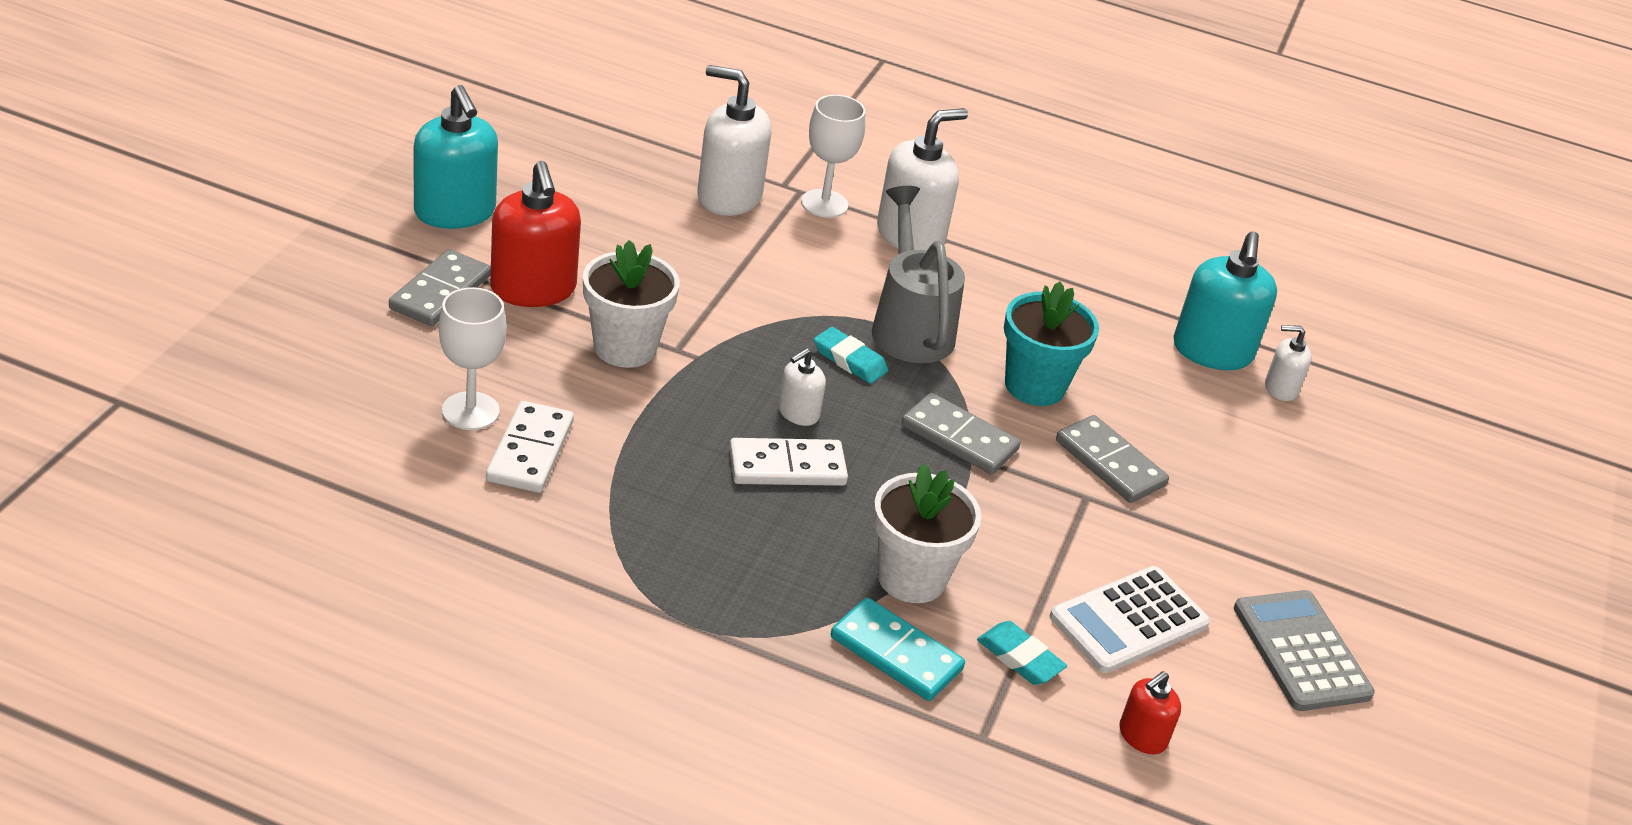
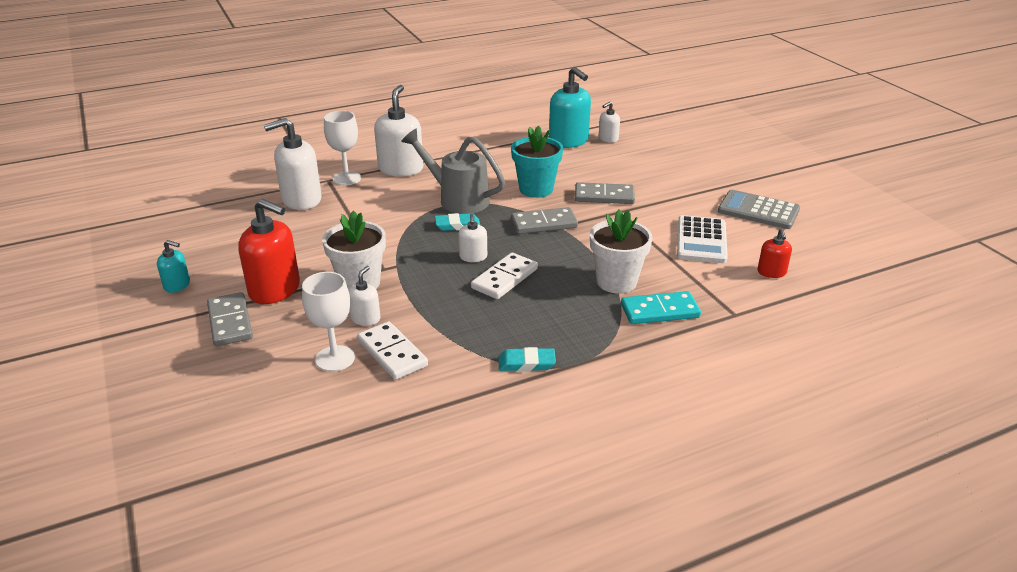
camera: 40 degrees left, 5 degrees down
(455, 212) = (177, 285): turquoise soap dispenser -> turquoise soap dispenser, size x0.52
(566, 392) = (365, 318): none -> white soap dispenser
(1020, 658) = (696, 279): turquoise eraser -> turquoise eraser (526, 363)

